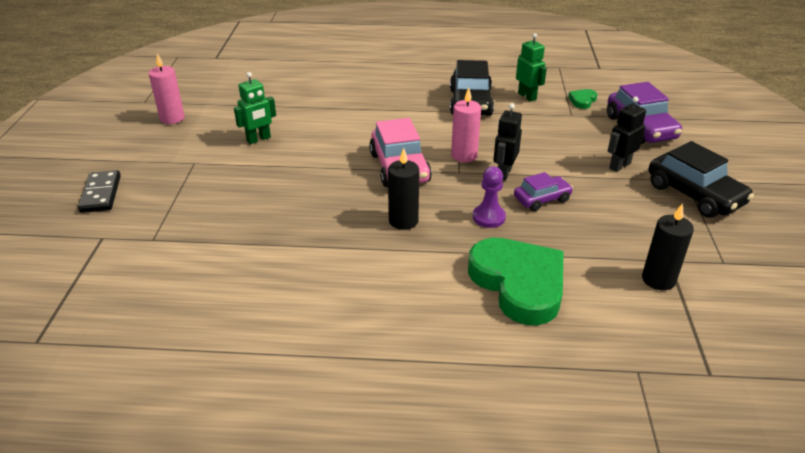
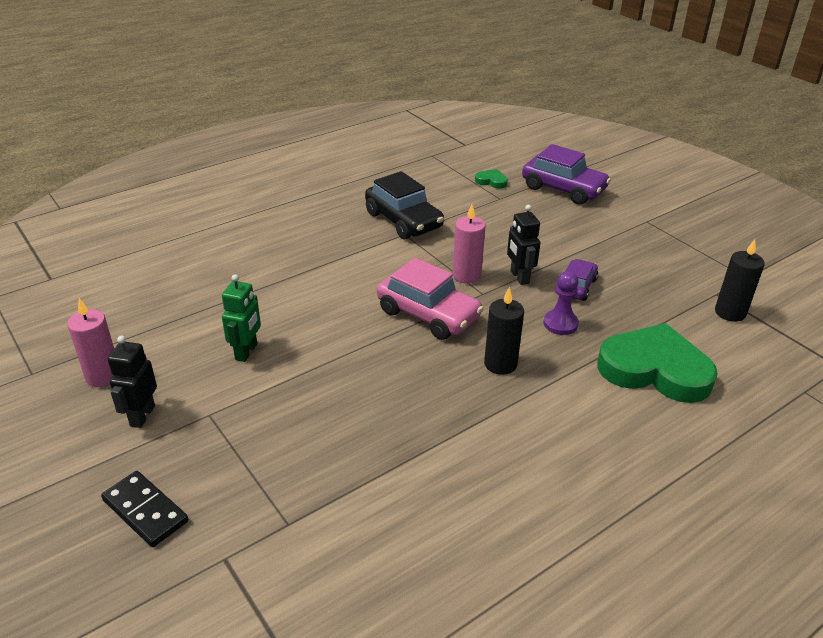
camera: 40 degrees left, 0 degrees up
(527, 96) = (443, 194): green robot -> none
(582, 101) = (491, 181): green heart -> green heart turned 120 degrees clockwise
(619, 166) = (591, 230): black robot -> black robot (142, 416)
(694, 194) = (666, 231): black car -> none

